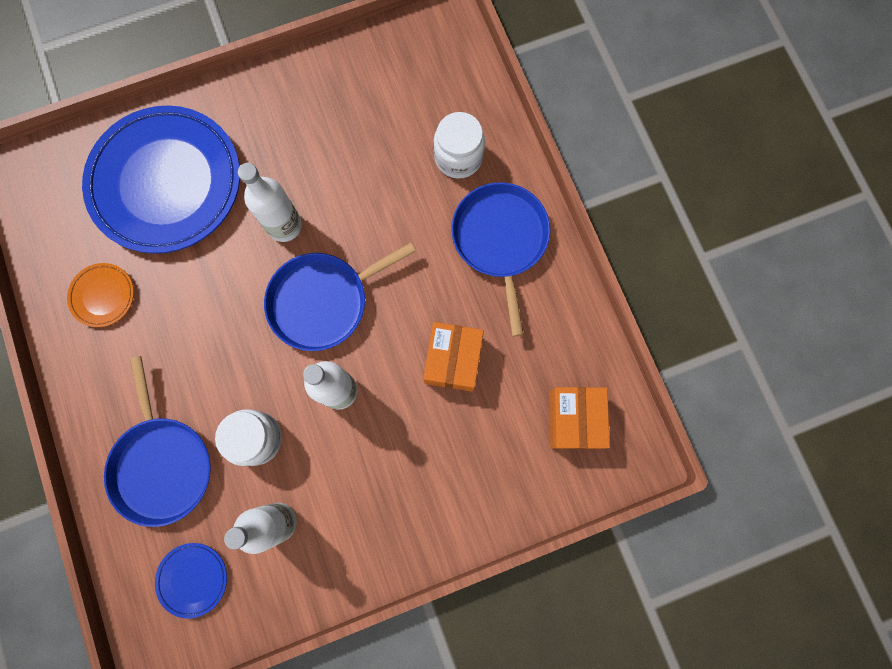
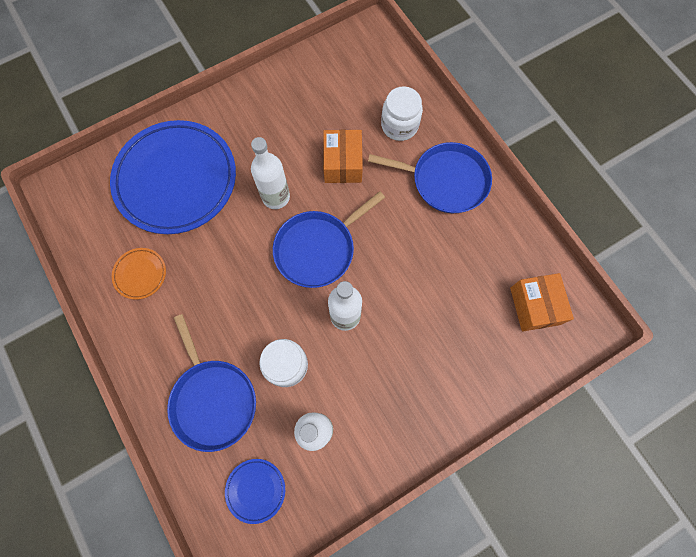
camera: 10 degrees left, 5 degrees down
(453, 360) = (430, 276): orange box -> orange box (343, 164)
(500, 240) = (445, 180): blue pan -> blue pan turned 120 degrees clockwise

